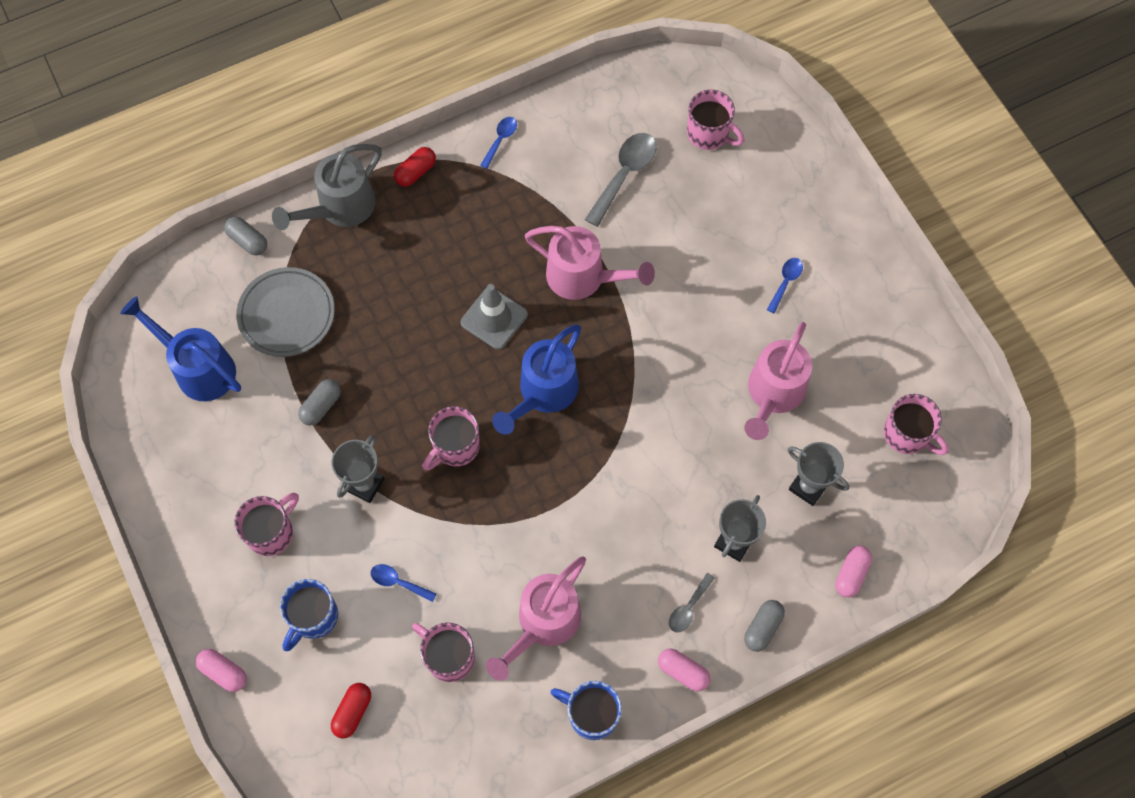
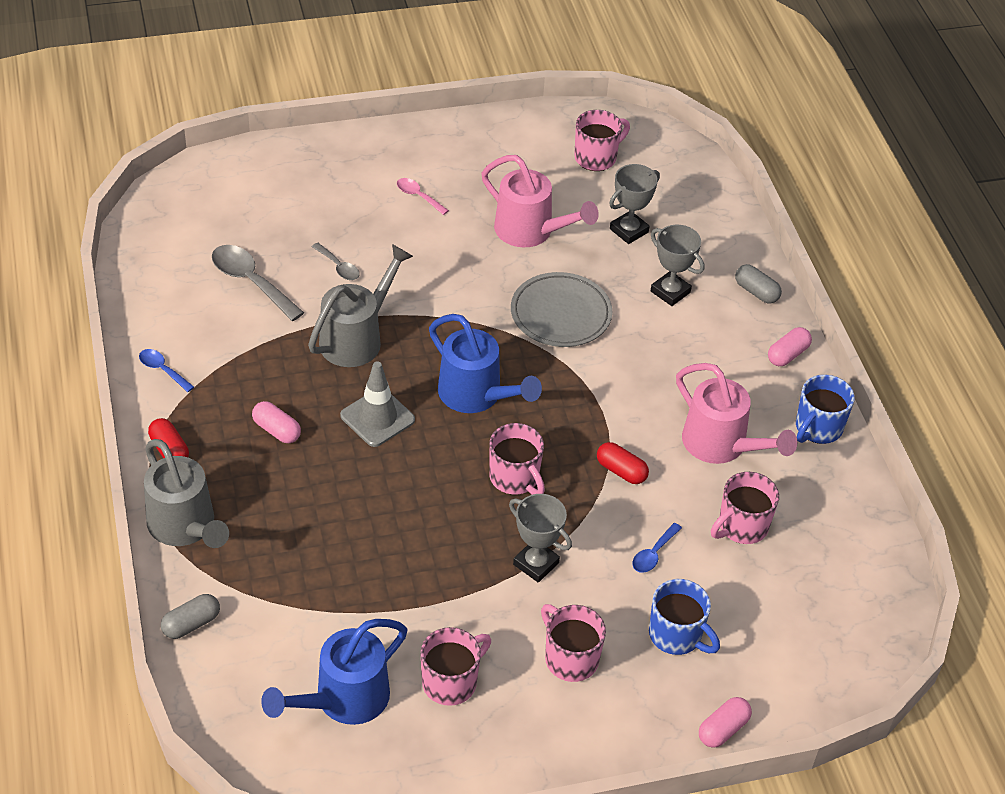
camera: 80 degrees left, 20 degrees down
(287, 314) = (304, 601): grey plate -> grey plate (560, 314)
(321, 406) = (431, 587): grey capsule -> none
(352, 712) = (786, 618): red capsule -> red capsule (621, 471)
(584, 278) = (357, 337): pink watering can -> grey watering can
(688, 608) = (727, 337): grey spoon -> grey spoon (338, 267)
(709, 134) = (232, 210): pink mug -> pink mug (451, 682)
(785, 282) = (418, 196): blue spoon -> pink spoon
(851, 574) = (718, 224): pink capsule -> pink capsule (277, 430)

